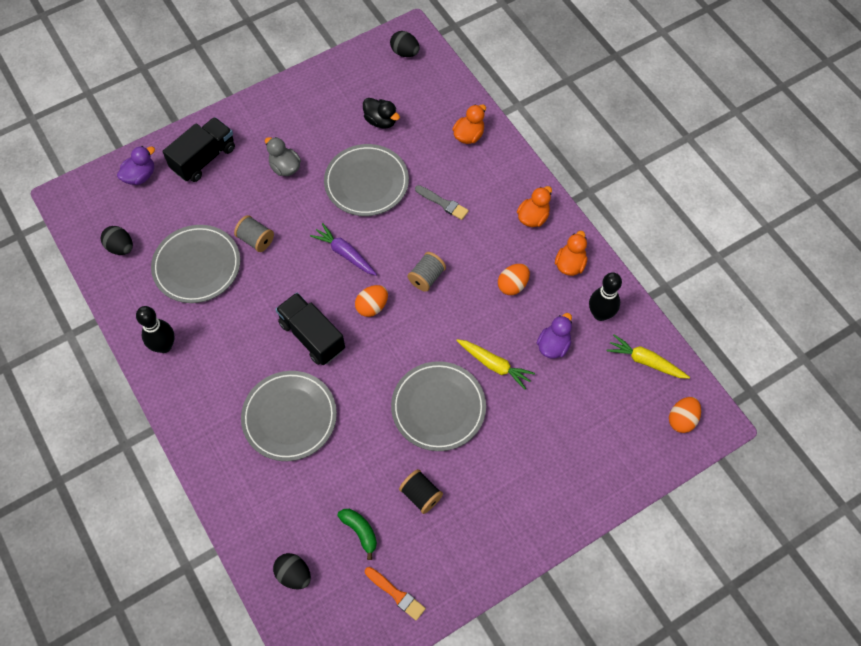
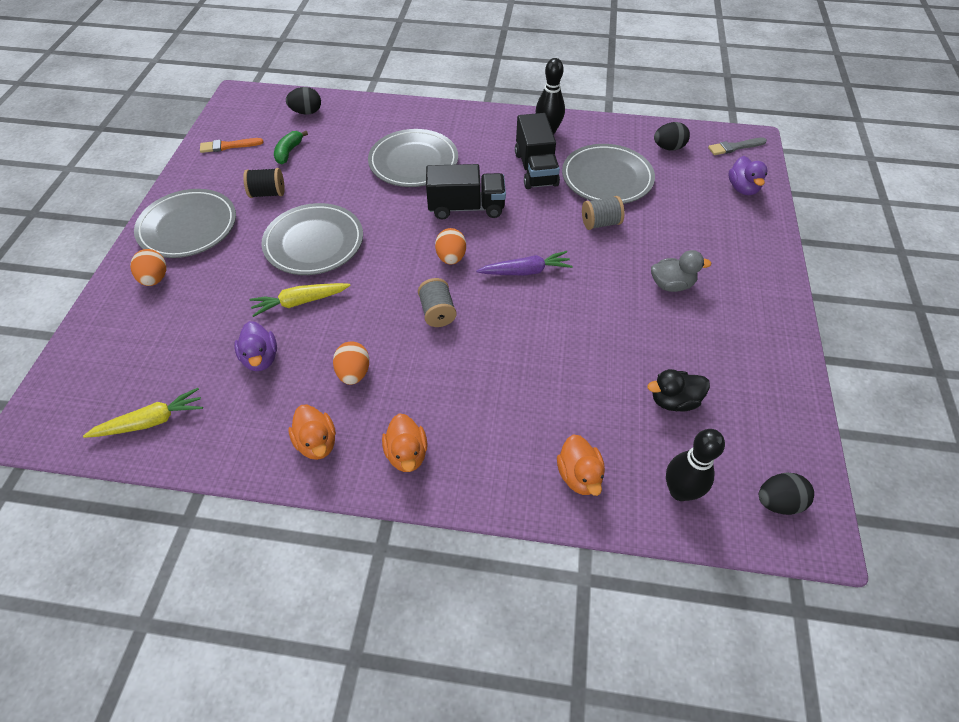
camera: 130 degrees right, 10 degrees down
(204, 159) = (731, 235): black truck -> black truck (535, 169)
(360, 531) = (289, 152): green banana -> green banana turned 105 degrees clockwise
(366, 183) = (595, 335): grey plate -> grey plate (188, 227)
(443, 203) = (507, 382): grey brush -> grey brush (735, 147)
(600, 314) = (238, 423): black bowling pin -> black bowling pin (680, 491)
(682, 419) = (72, 402): orange egg -> orange egg (155, 279)

